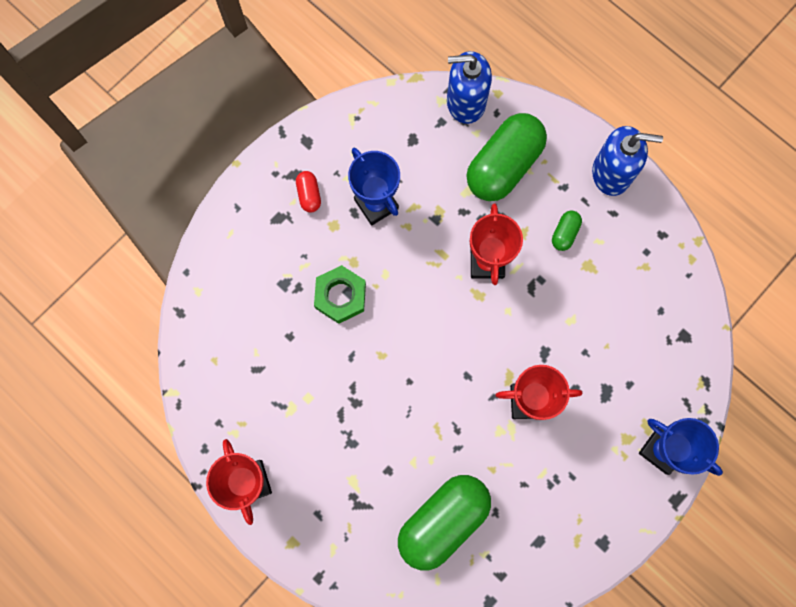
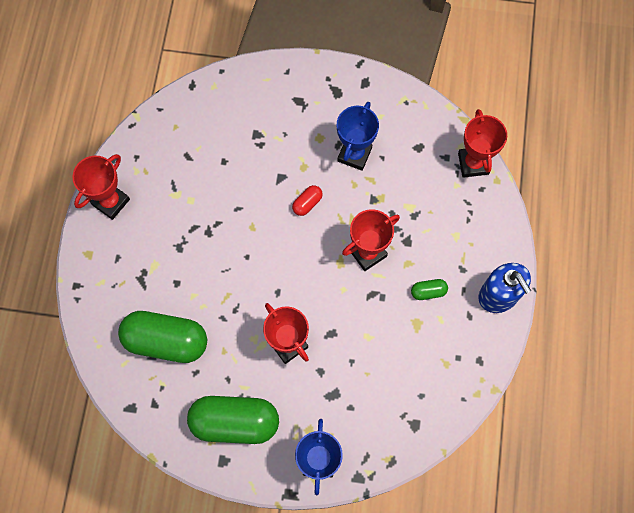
camera: 55 degrees right, 5 degrees down
(309, 195) = (329, 109): red capsule -> red capsule (307, 203)
(340, 296) = (274, 174): green nut -> none
(465, 102) = (473, 163): blue soap dispenser -> red trophy
(503, 166) = (446, 218): green capsule -> green capsule (235, 422)

